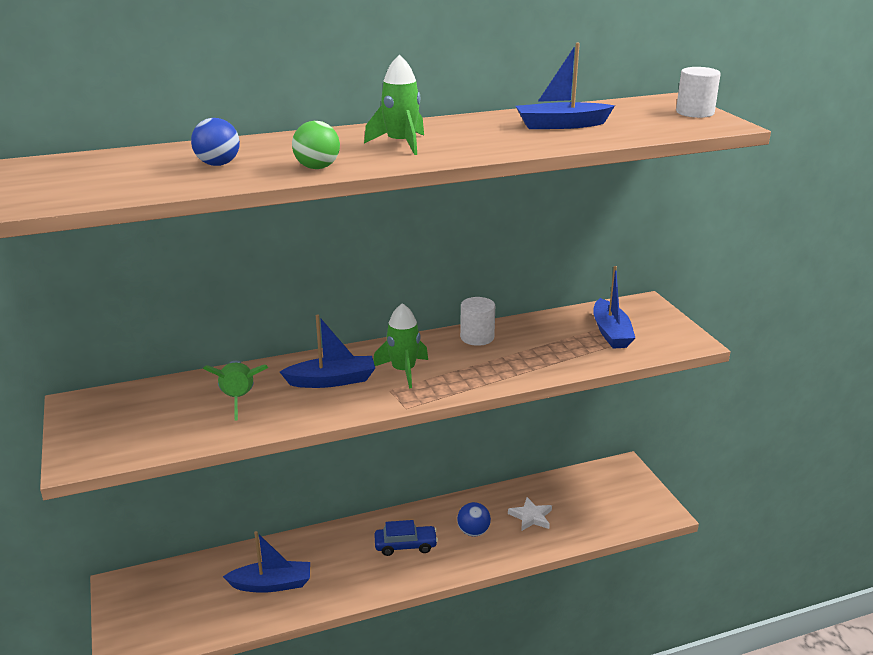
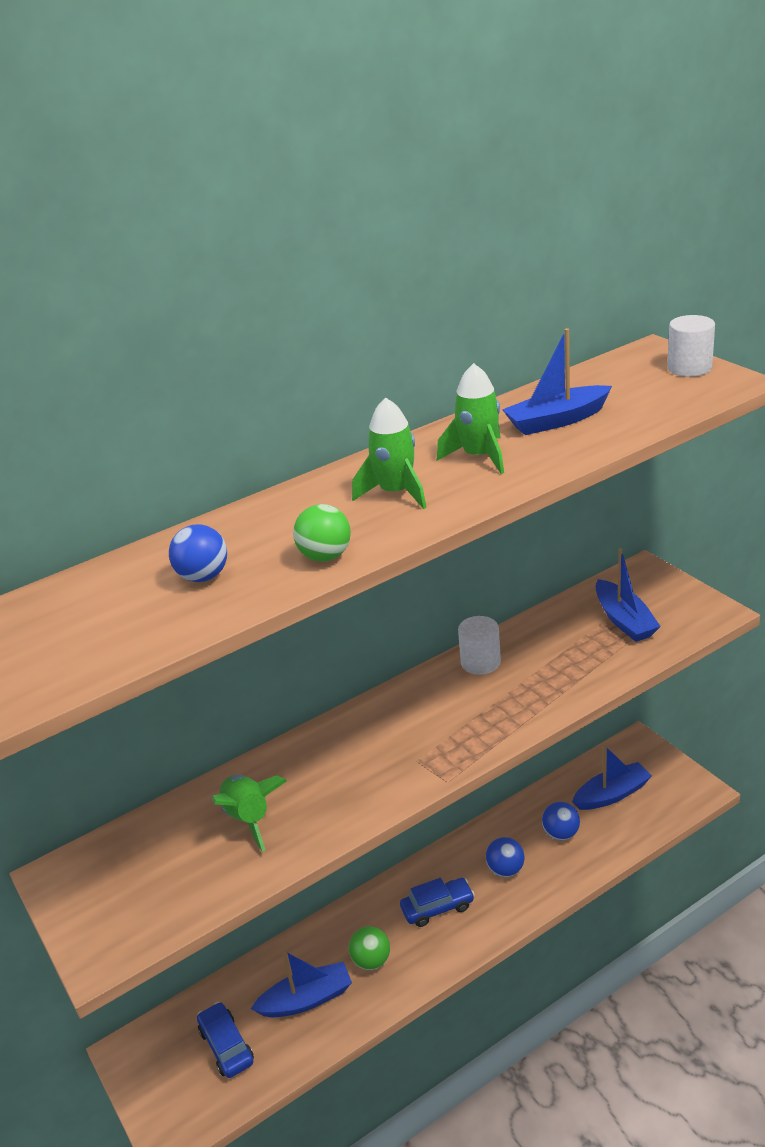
camera: 10 degrees left, 5 degrees up
(195, 601) = (226, 1046): none -> blue car
(332, 380) = (345, 764): blue boat -> blue boat (612, 794)
(335, 570) = (371, 960): none -> green ball
(403, 371) = (420, 730): green rocket -> green rocket (479, 457)
(531, 517) = (561, 833): white star -> blue ball

